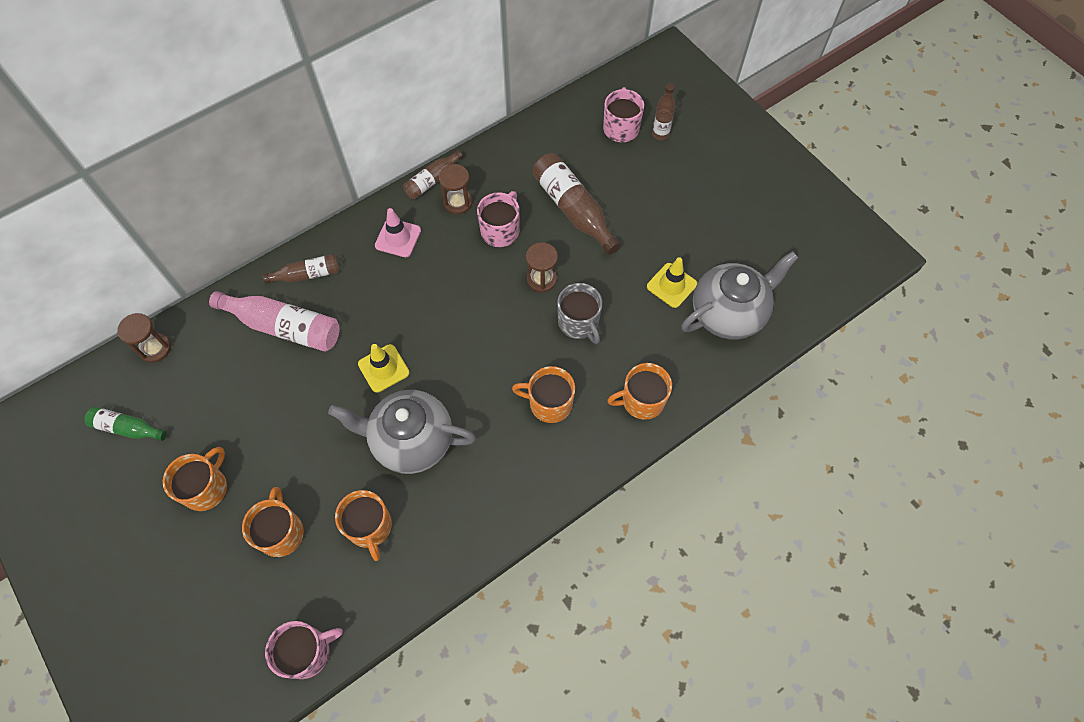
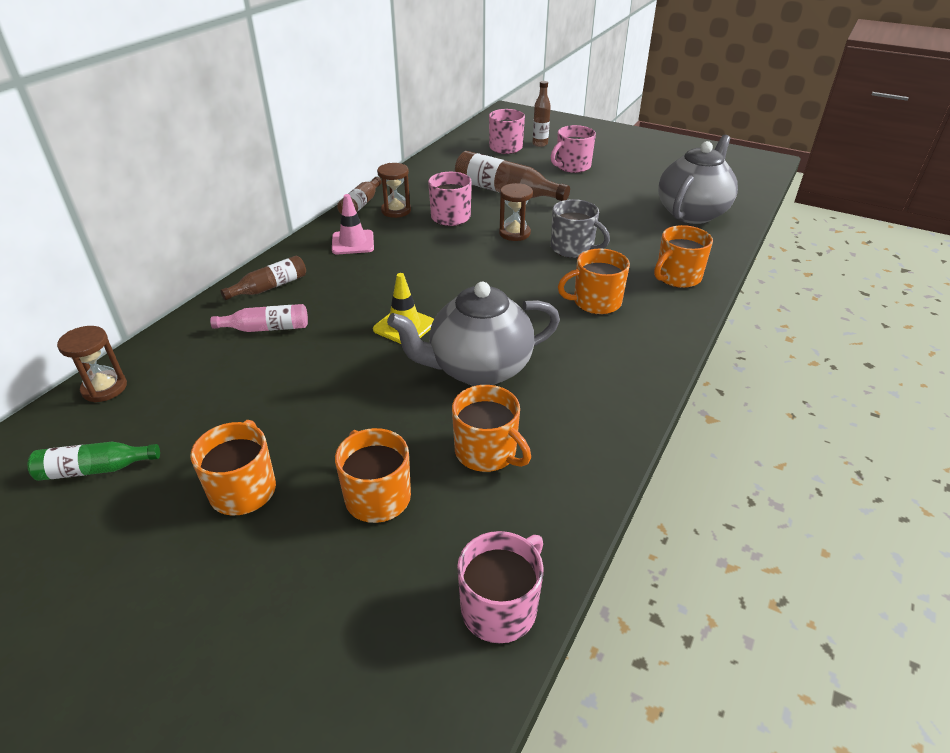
camera: 25 degrees left, 25 degrees down
(284, 327) = (267, 328): pink bottle -> pink bottle, size x0.58
(666, 189) = (572, 166): none -> pink mug
(671, 285) = (630, 210): yellow traffic cone -> none

